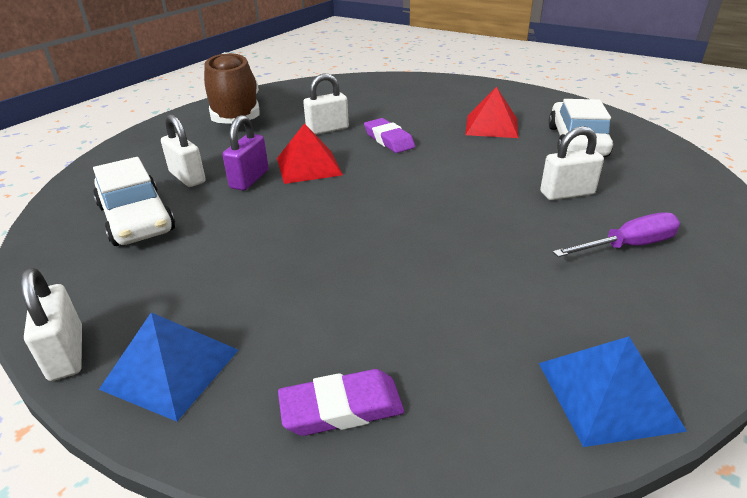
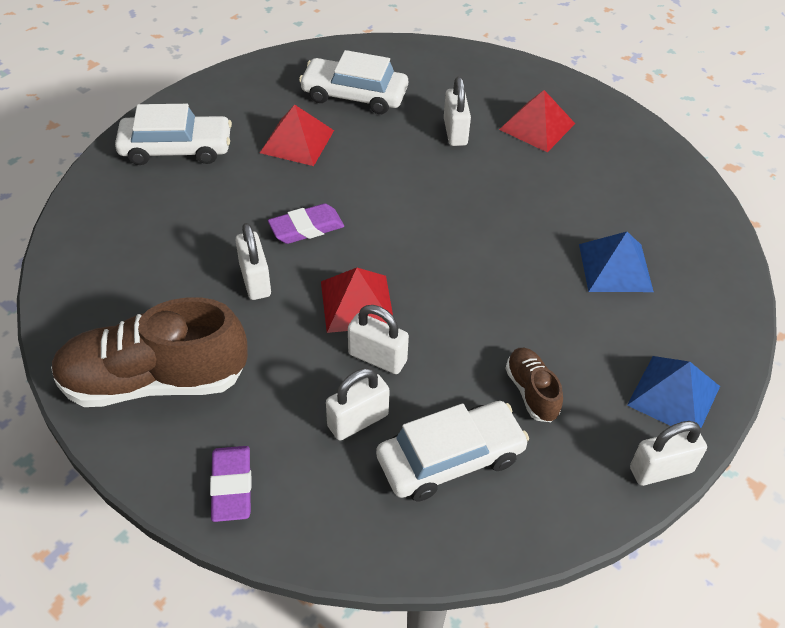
camera: 85 degrees left, 15 degrees up
(199, 257) = (531, 392): none -> brown shoe
(249, 179) = (377, 358): purple padlock -> white padlock
(341, 408) = (701, 301): purple eraser -> purple eraser (231, 486)
(453, 92) = (176, 149): none -> white car
(607, 395) = (681, 184): blue pyramid -> blue pyramid (615, 267)
(627, 246) = (537, 126): purple screwdriver -> red pyramid

